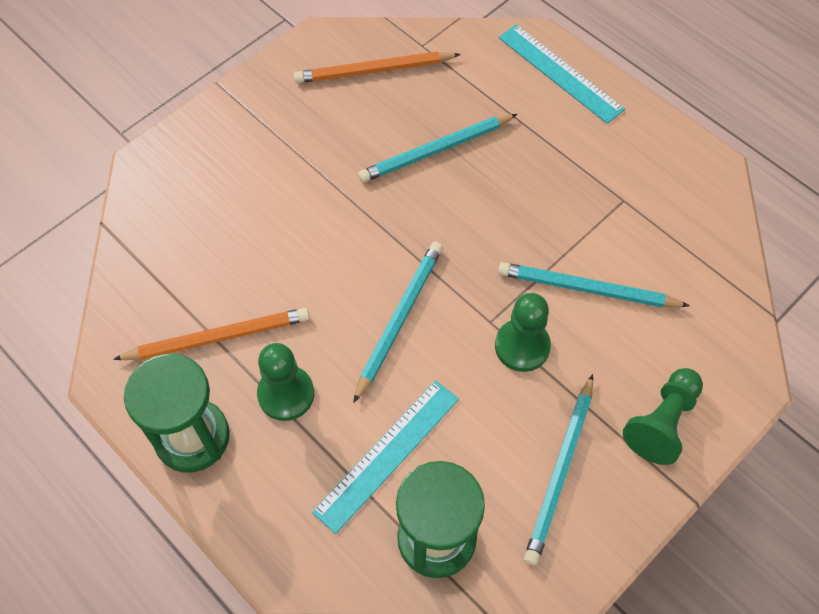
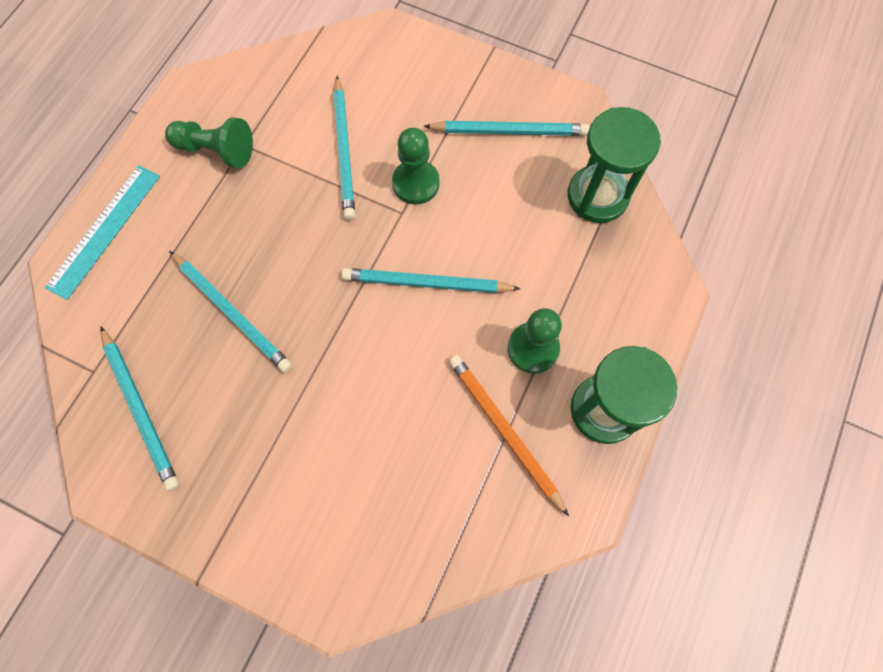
camera: 110 degrees left, 10 degrees up
(374, 71) = (141, 409): orange pencil -> turquoise pencil
(387, 455) = (549, 251): turquoise ruler -> none
(662, 422) = (442, 77): green pawn -> green pawn (216, 150)

